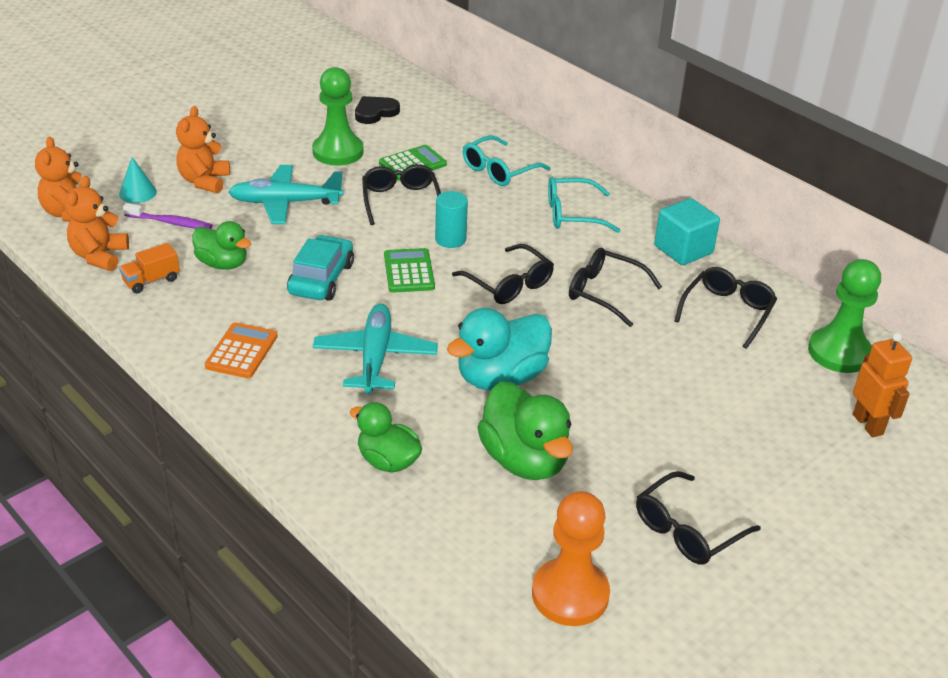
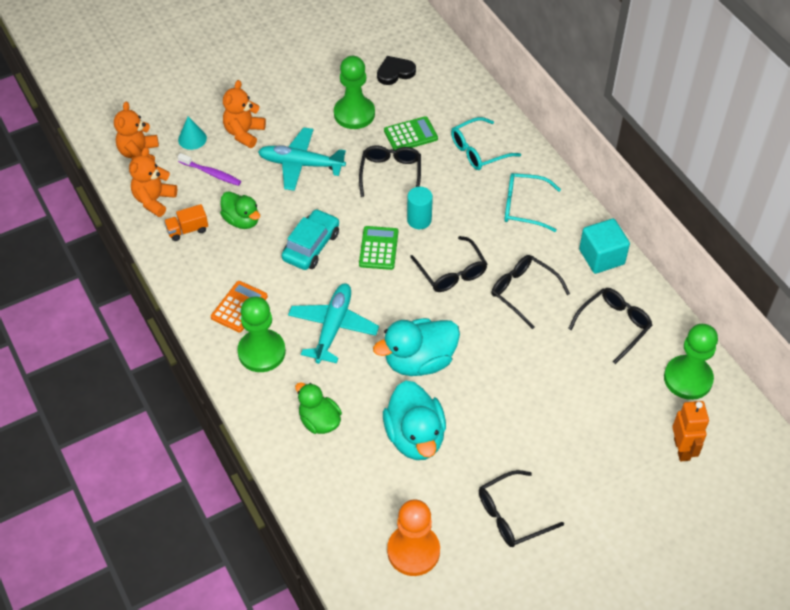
camera: 15 degrees right, 15 degrees up
(285, 395) = (261, 352): none -> green pawn
(524, 460) = (415, 437): green duck -> turquoise duck

